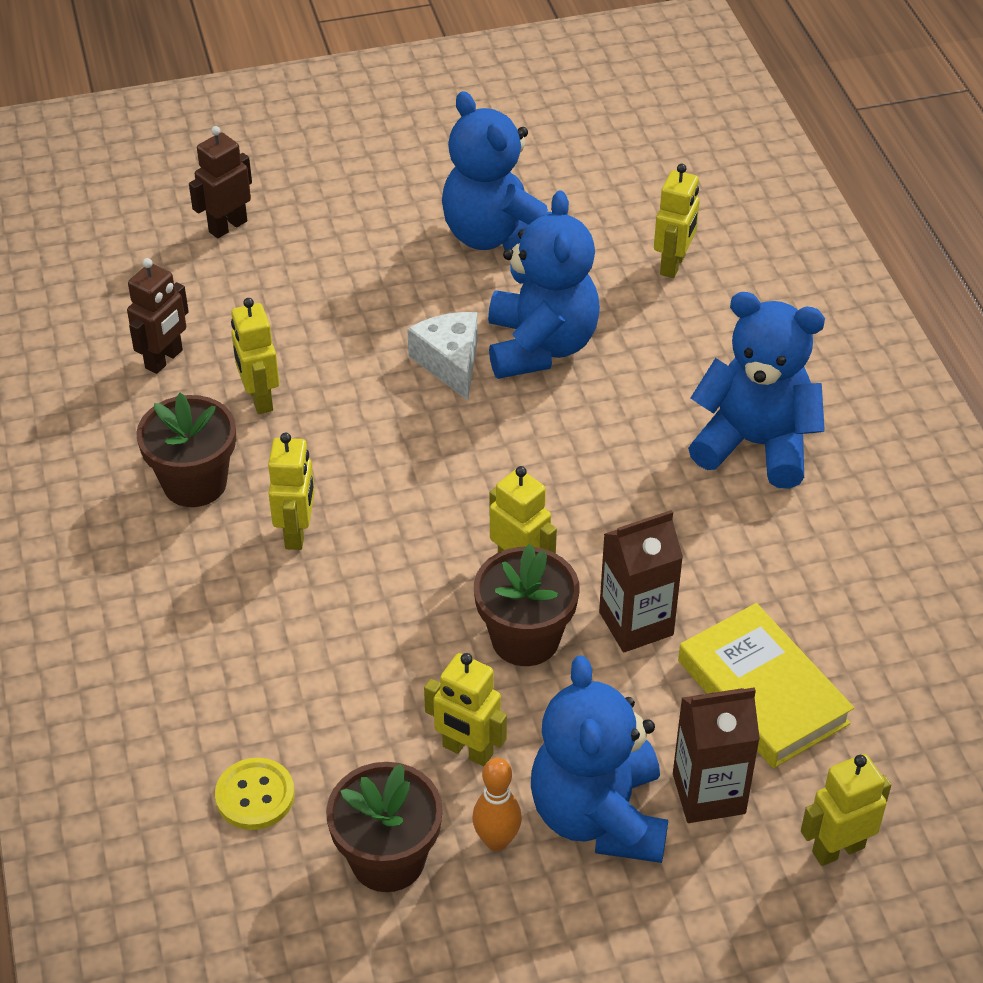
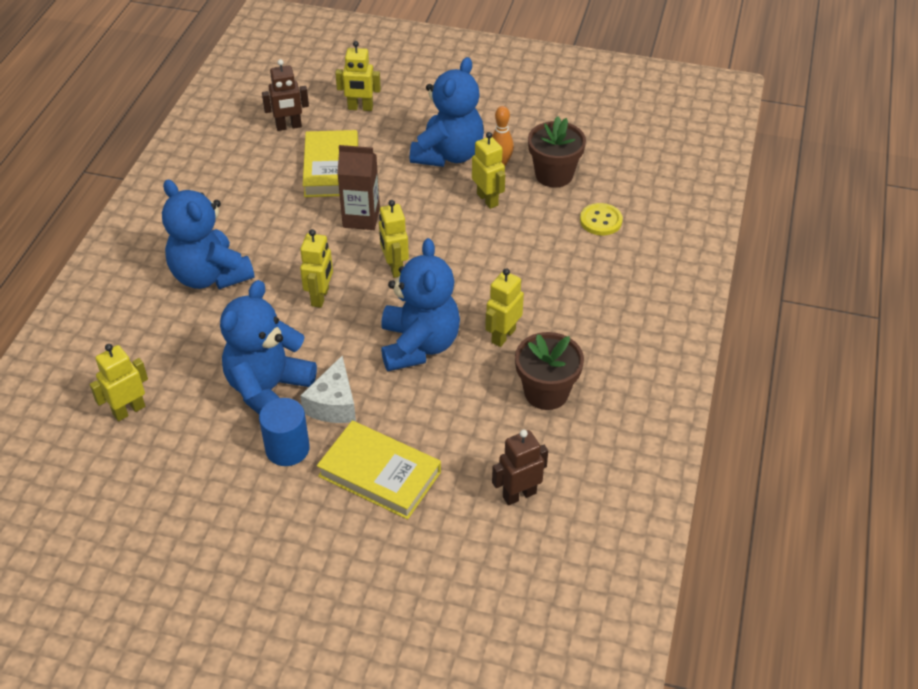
camera: 150 degrees left, 0 degrees up
(227, 226) = (405, 601): brown robot -> brown robot (289, 126)
(259, 399) = (472, 433): yellow robot -> yellow robot (320, 297)
(337, 317) = (379, 474): none -> yellow book
(461, 300) = (287, 449): none -> blue cylinder
(495, 235) = (219, 493): blue teddy bear -> blue teddy bear (419, 345)
(525, 638) = (421, 233): brown flower pot -> none
(708, 793) = (394, 144): brown carton -> none

